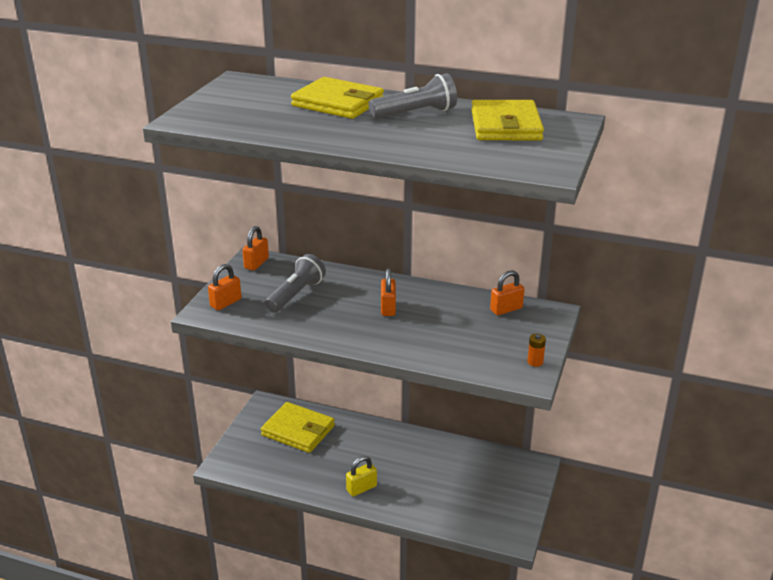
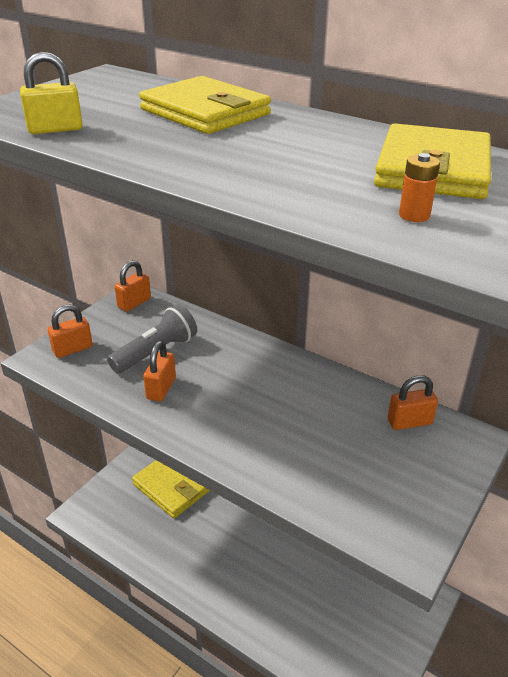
camera: 15 degrees right, 5 degrees up
(361, 488) = (212, 581): yellow padlock -> yellow padlock (55, 129)
(388, 308) = (257, 391): orange padlock -> orange padlock (161, 388)
(415, 113) = (303, 136): grey flashlight -> none
(535, 362) = (425, 522): orange battery -> orange battery (414, 215)

